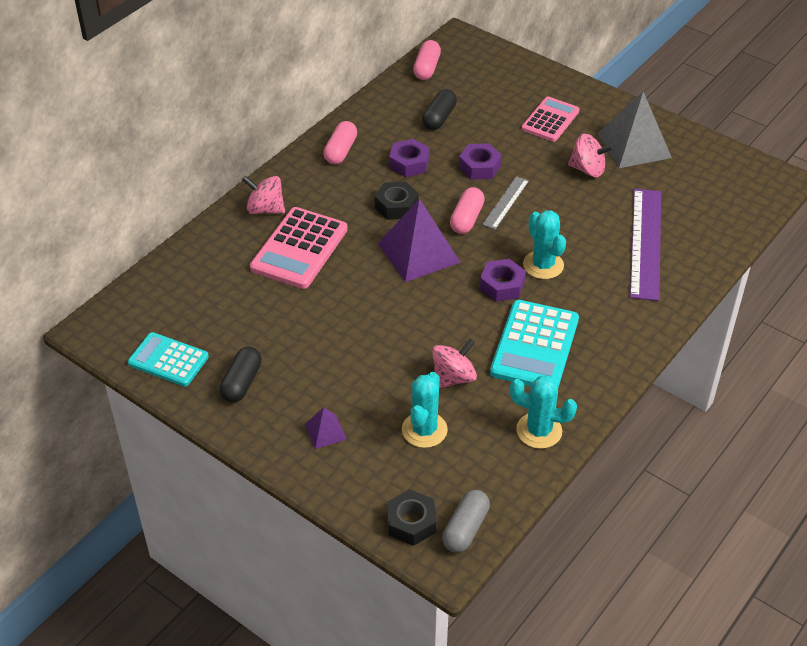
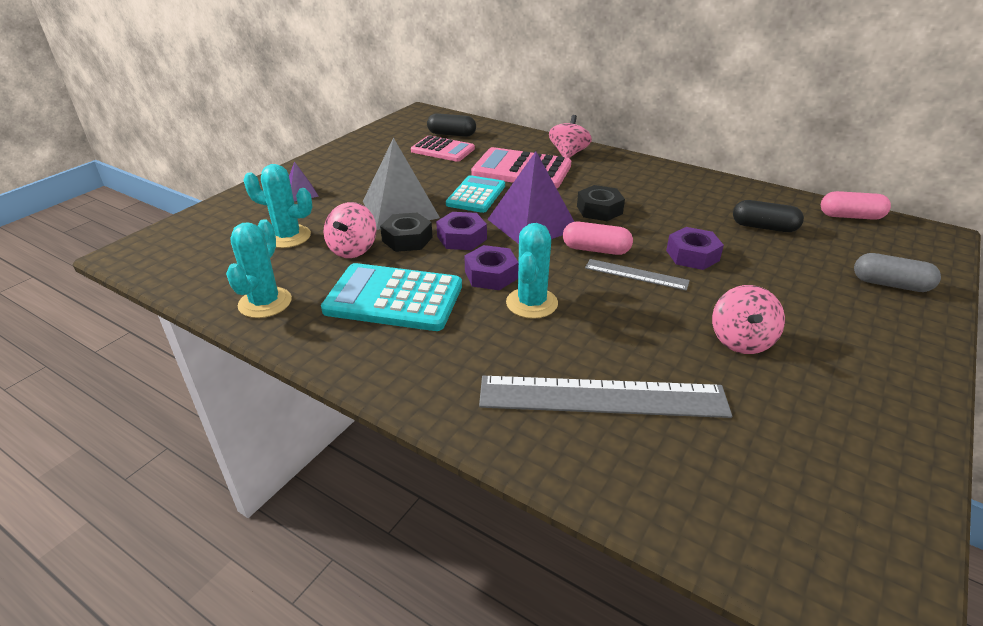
camera: 85 degrees right, 10 degrees down
(168, 360) = (389, 135): turquoise calculator -> turquoise calculator (476, 195)
(242, 382) = (362, 159): black capsule -> black capsule (451, 134)
(340, 151) = (668, 179): pink capsule -> none
(409, 163) = (671, 213): purple nut -> purple nut (462, 238)
(411, 522) = (181, 235): black nut -> black nut (407, 239)
(453, 377) = (353, 249): pink spinning top -> pink spinning top turned 60 degrees clockwise
(465, 529) = (158, 262): grey capsule -> grey capsule (890, 284)
(543, 265) = (531, 303): turquoise cactus -> turquoise cactus turned 45 degrees counterclockwise
(550, 120) = (828, 306): pink calculator -> pink calculator (443, 150)
(634, 145) = (833, 389): grey pyramid -> grey pyramid (400, 209)
(645, 243) = (602, 397): purple ruler -> grey ruler

